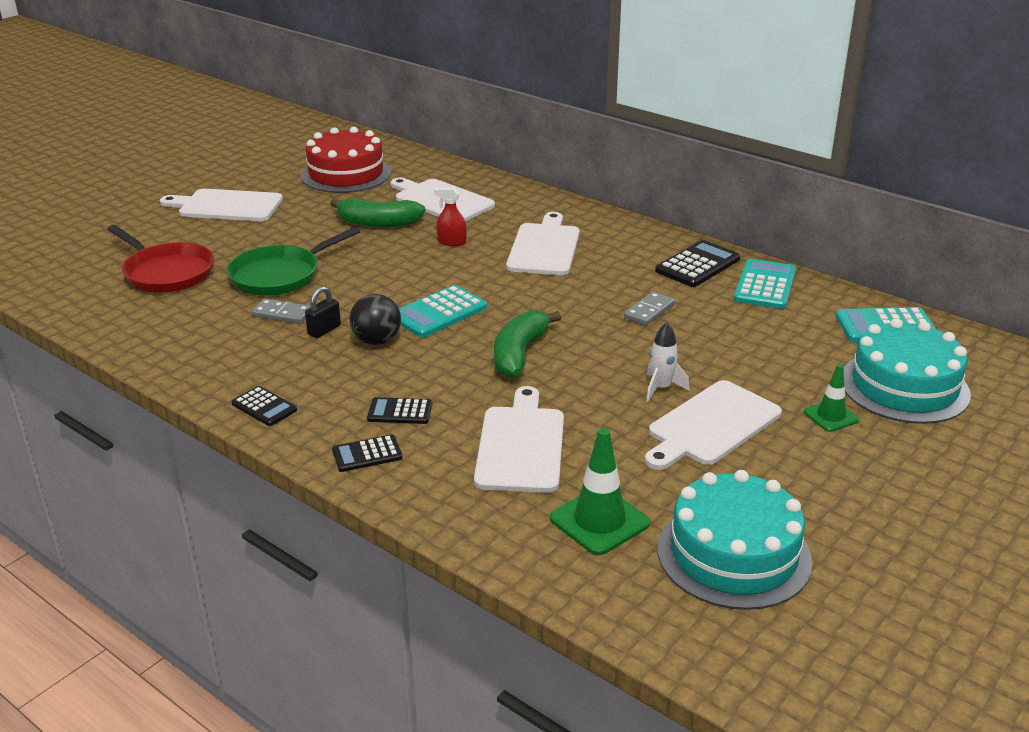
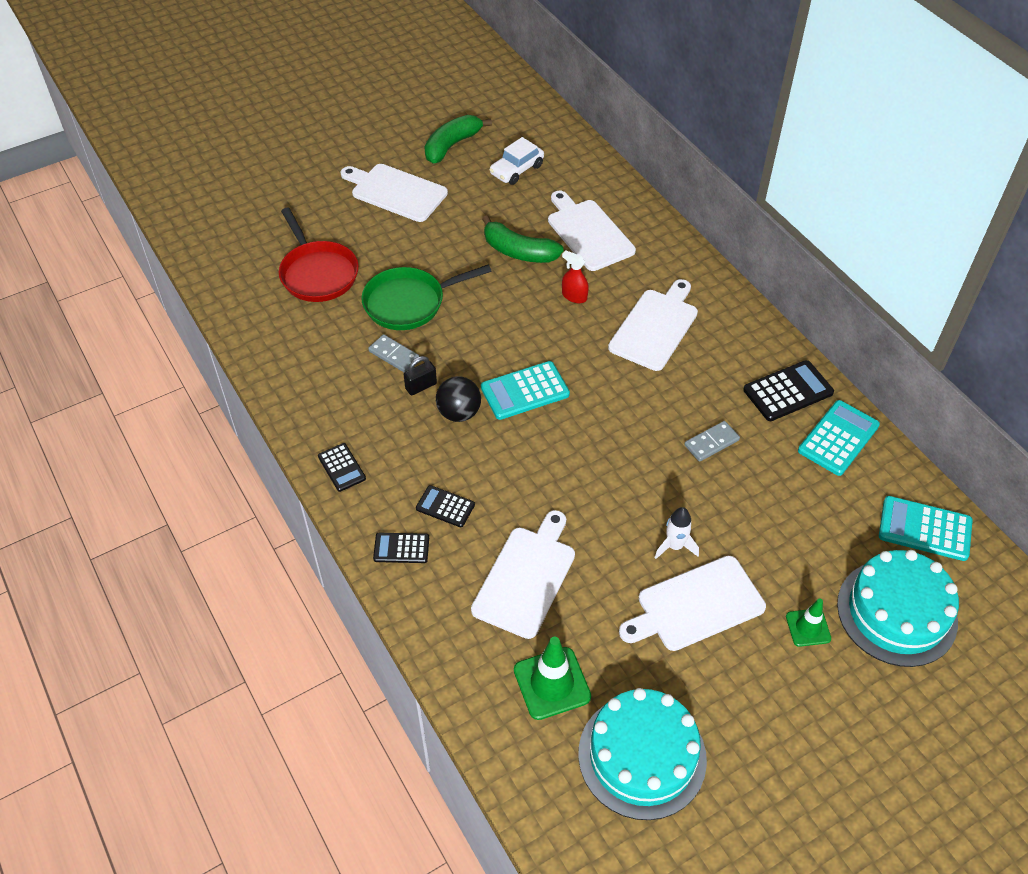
camera: 20 degrees right, 20 degrees up
(346, 174) = (517, 170): red cake -> white car
(519, 354) = (571, 465): green banana -> green banana (452, 145)

